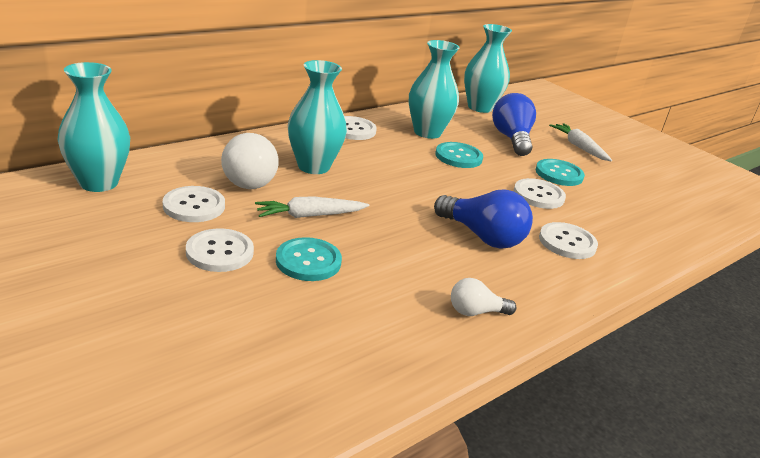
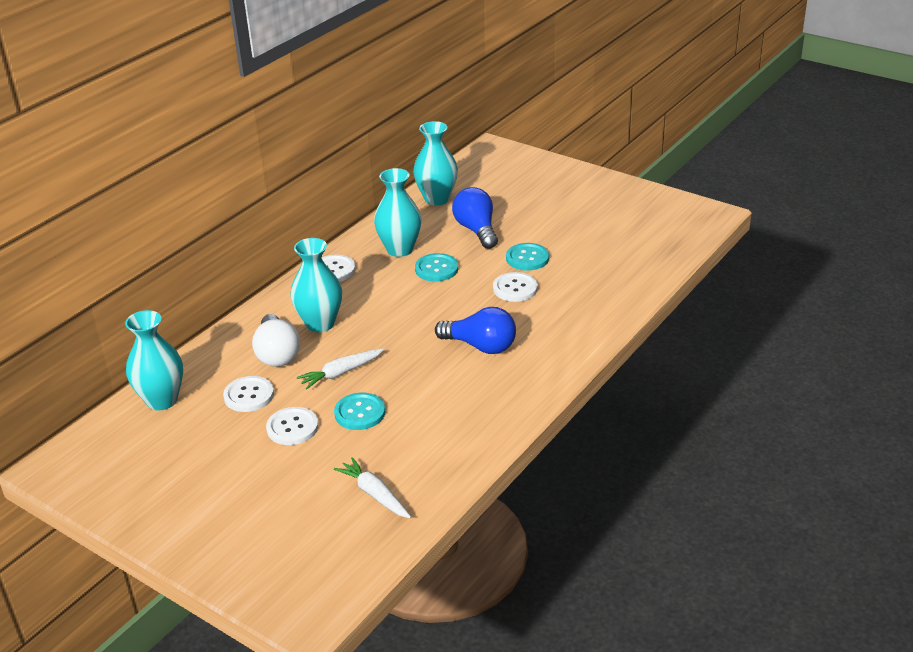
camera: 10 degrees left, 5 degrees up
(475, 312) = (494, 412): white light bulb -> none
(567, 242) = (547, 329): white button -> none
(579, 147) = (539, 218): white carrot -> white carrot (375, 494)

